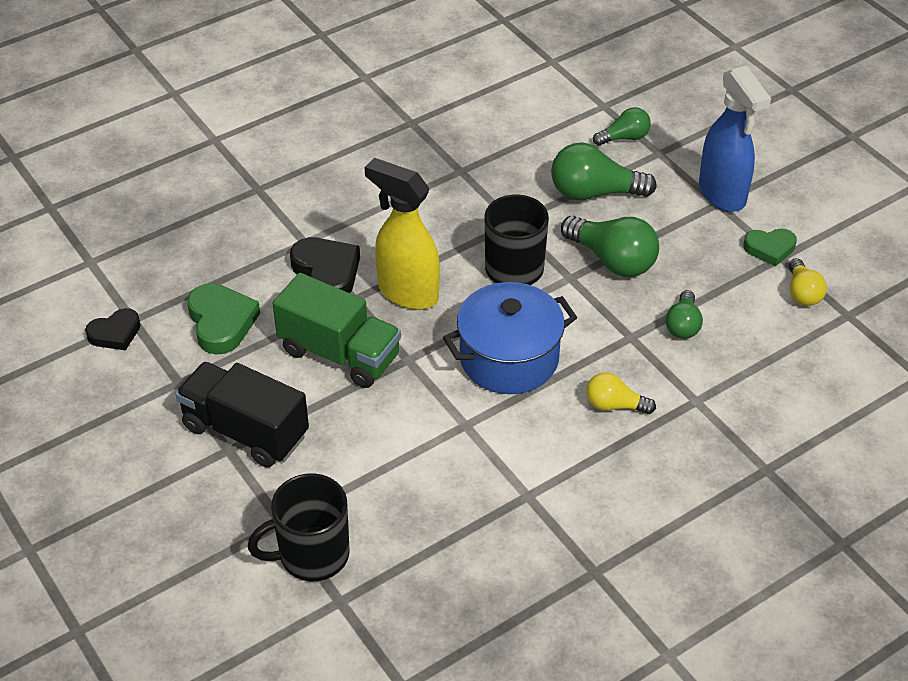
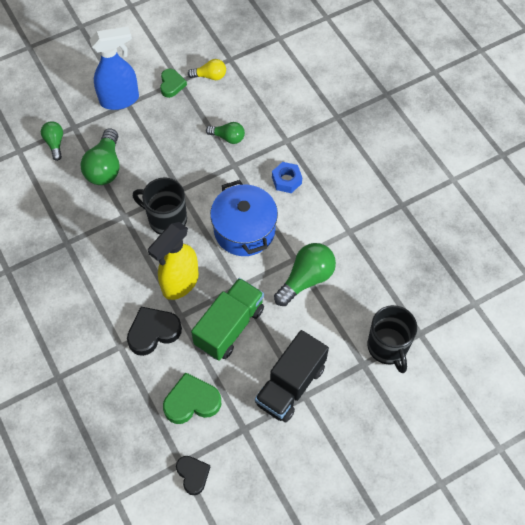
camera: 85 degrees left, 15 degrees up
(612, 260) = (168, 165): green light bulb -> green light bulb (306, 279)
(614, 405) = (286, 180): yellow light bulb -> blue nut

